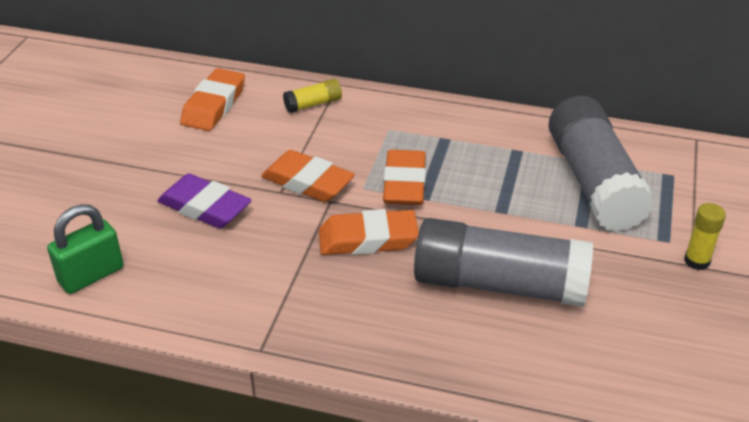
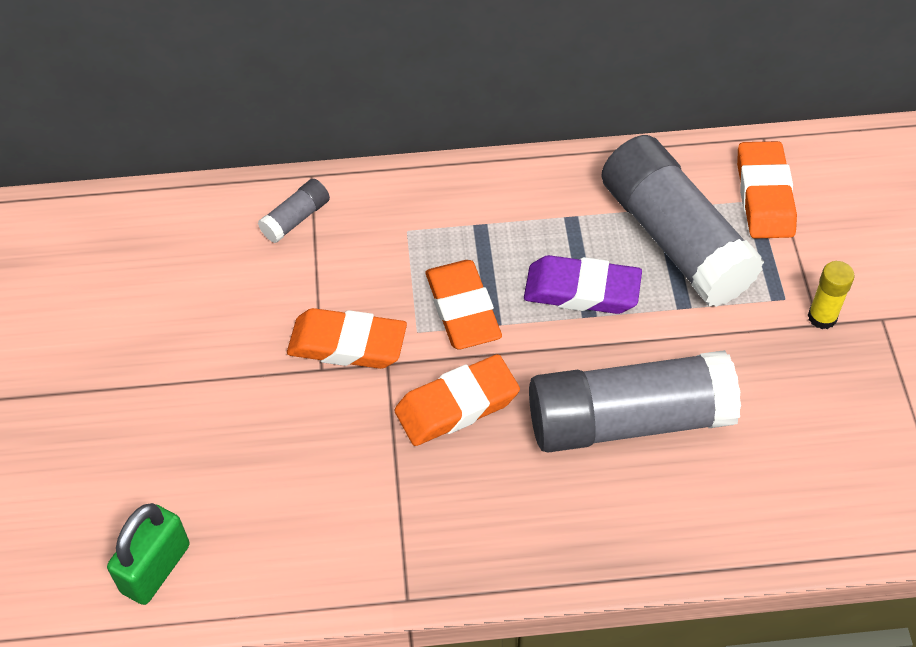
camera: 20 degrees left, 15 degrees up
(205, 207) = (241, 423): purple eraser -> purple eraser (582, 290)
(214, 105) = (169, 259): orange eraser -> orange eraser (764, 196)
(313, 104) = (295, 219): yellow glue stick -> grey glue stick

